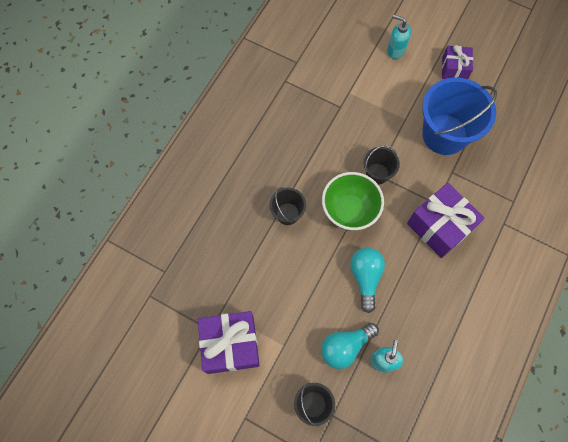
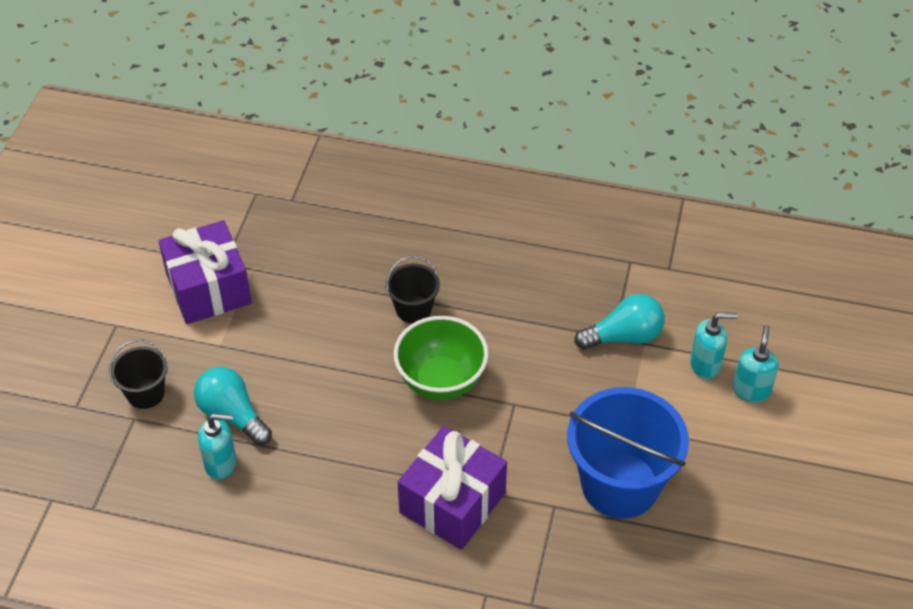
camera: 75 degrees right, 20 degrees down
(365, 277) = (341, 420): turquoise light bulb -> turquoise light bulb (624, 336)
(372, 66) = (705, 365): none -> turquoise soap dispenser
(377, 173) = (515, 405): black bucket -> none
(454, 69) = (754, 480): purple gift -> none

